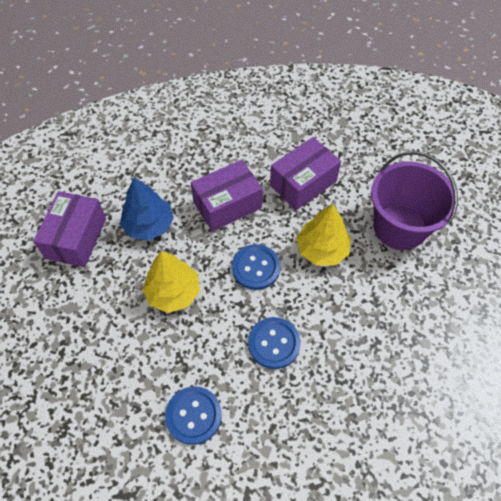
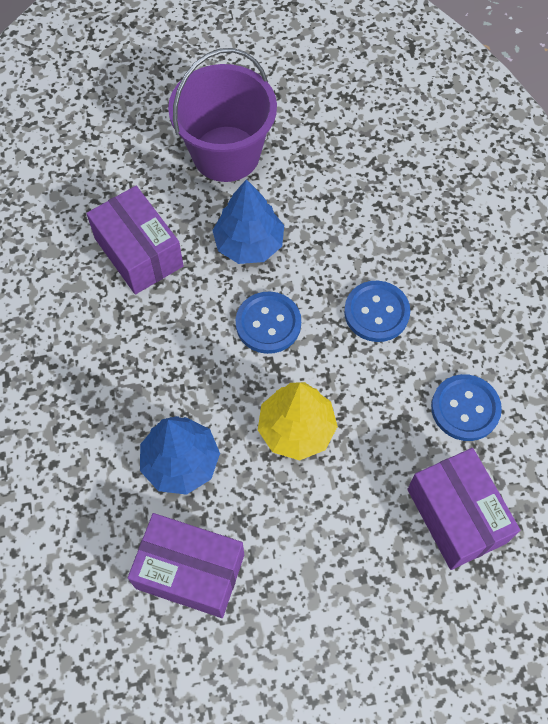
camera: 85 degrees left, 5 degrees up
(227, 205) = (161, 352): purple box -> purple box (456, 515)
(321, 249) = (249, 244): yellow tree -> blue tree

